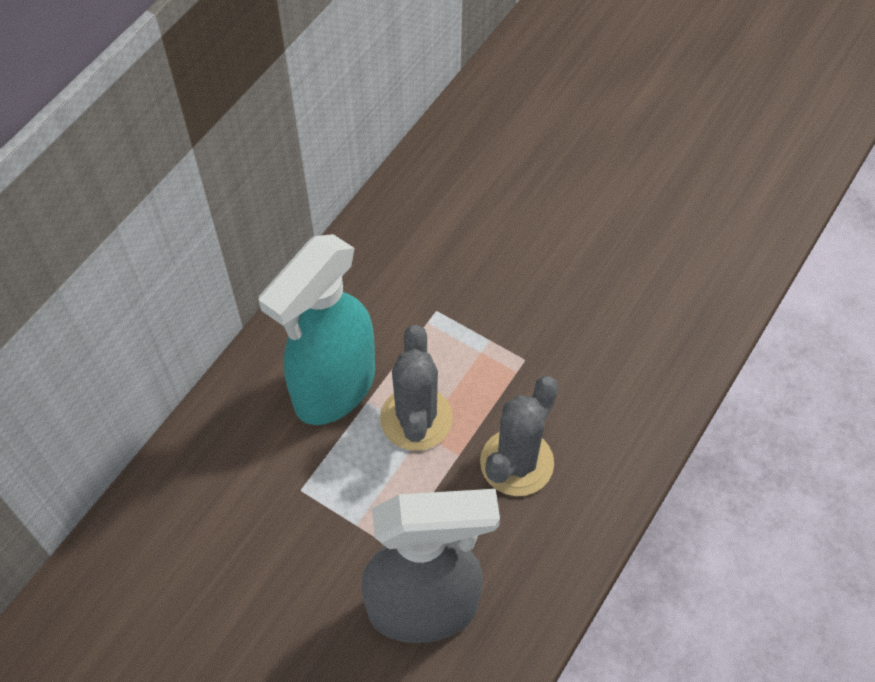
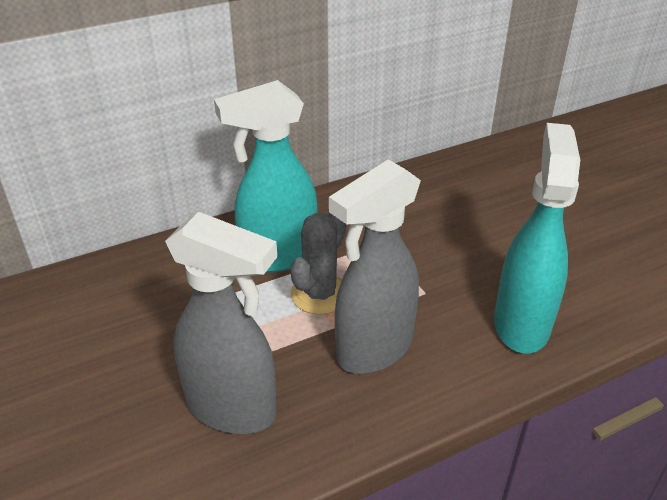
camera: 30 degrees right, 20 degrees down
(516, 462) = (373, 350): grey cactus -> grey spray bottle
(641, 353) = (521, 324): none -> turquoise spray bottle

